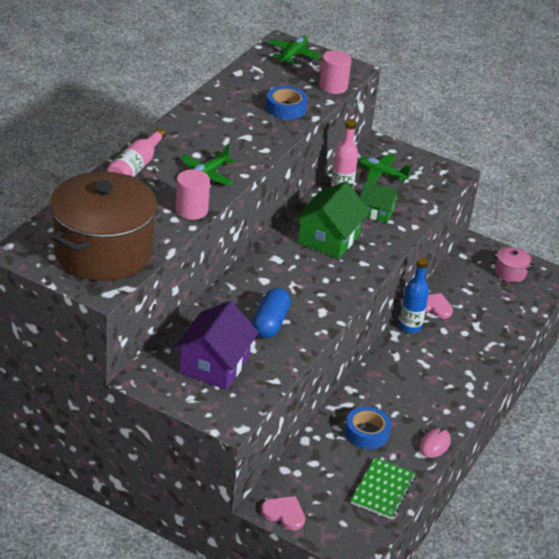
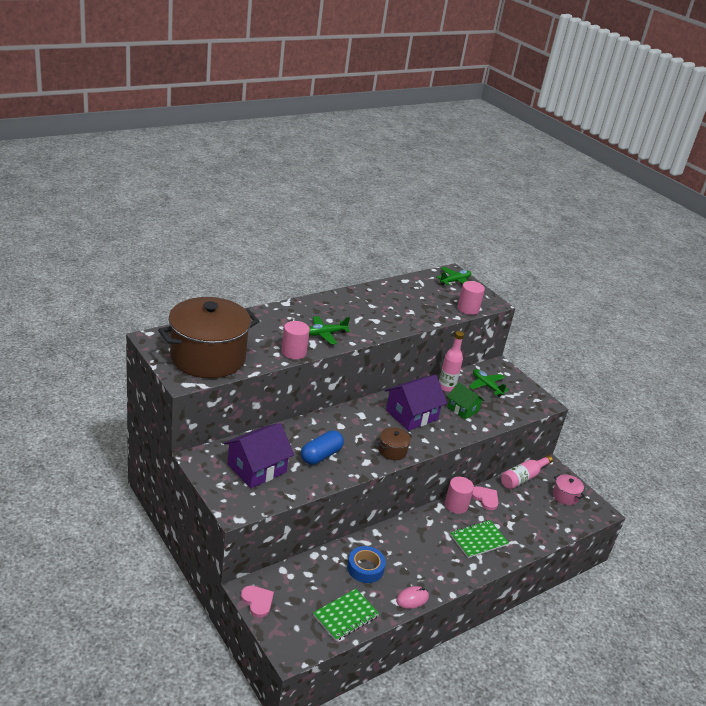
camera: 25 degrees right, 5 degrees down
(135, 167) = (279, 314): pink bottle -> pink bottle (523, 478)
(286, 108) = (420, 311): blue tape -> none
(329, 238) = (411, 415): green house -> purple house
(339, 288) = (392, 451): none -> brown pot
(410, 326) = (456, 505): blue bottle -> pink cylinder
(457, 355) = (478, 540): none -> green notebook

